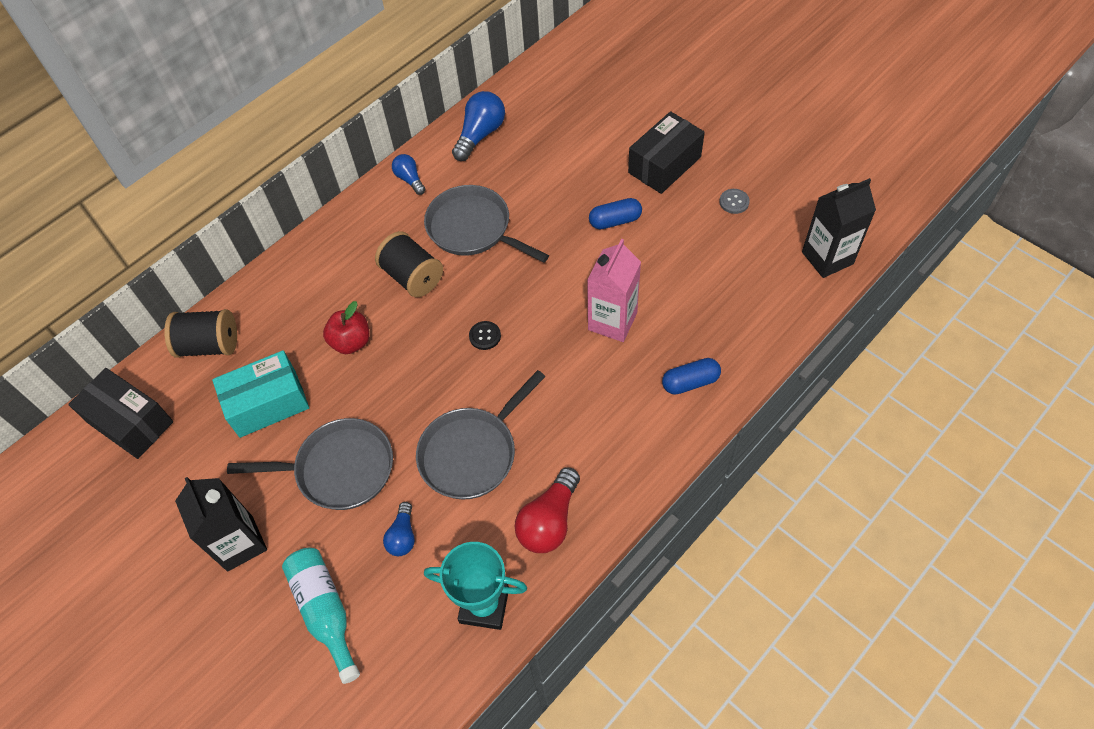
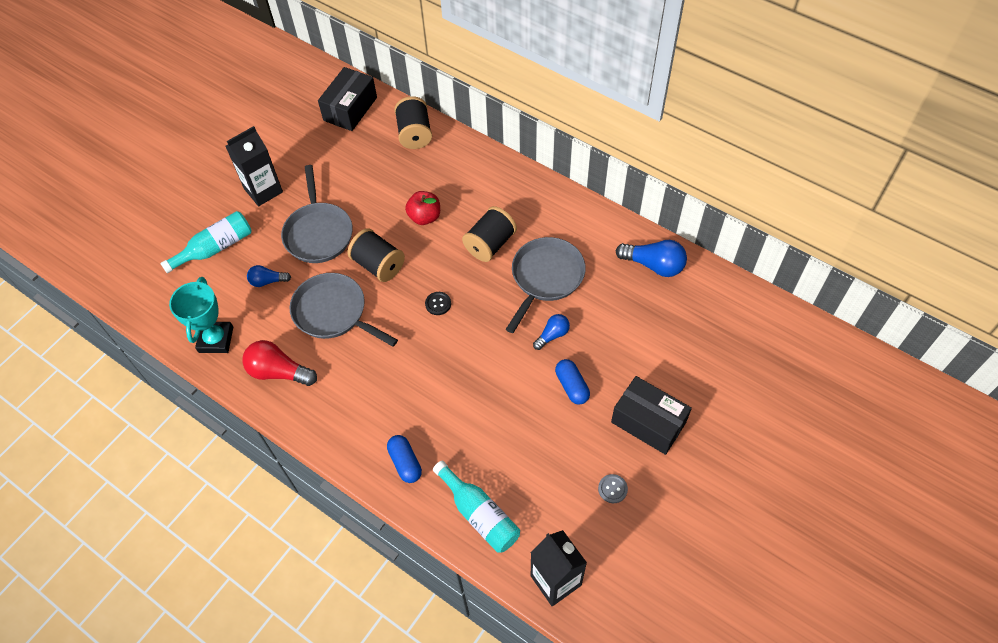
camera: 80 degrees right, 0 degrees up
(268, 403) = (369, 179): turquoise box -> none
(410, 179) = (591, 222): blue light bulb -> blue light bulb (552, 335)
(411, 397) = (378, 265): none -> black spool
(612, 321) = (461, 396): pink carton -> none
(755, 316) = (479, 514): none -> turquoise bottle

